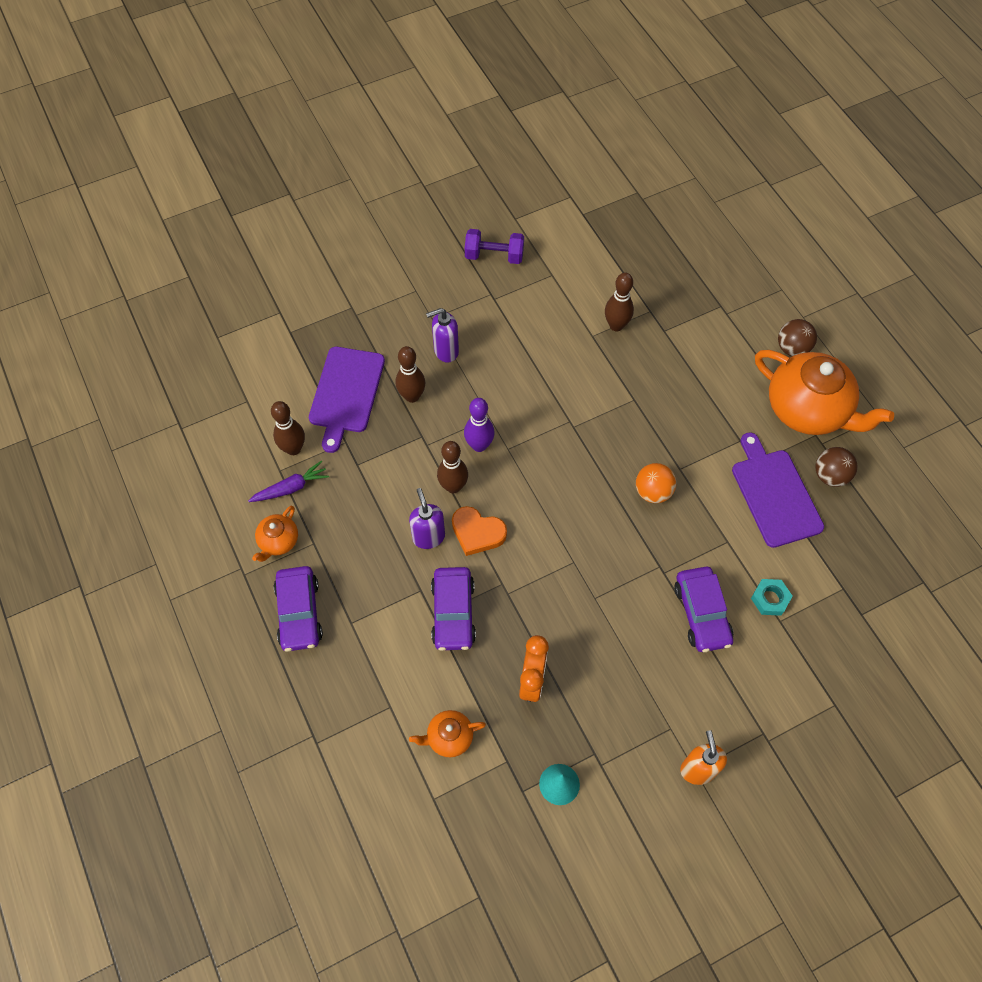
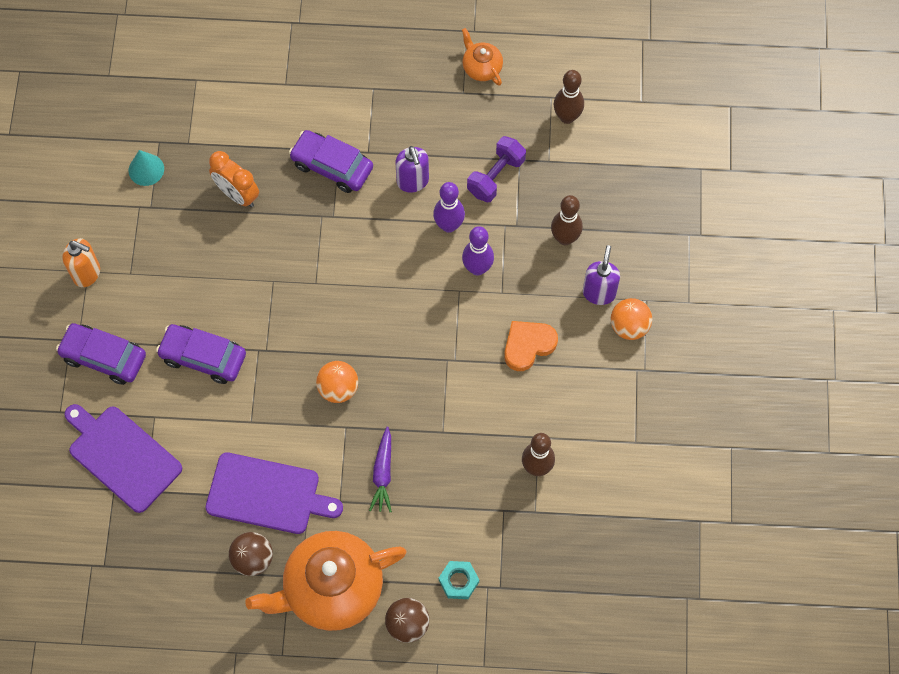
camera: 120 degrees right, 5 degrees up
(291, 488) = (528, 98): purple carrot -> purple carrot (383, 473)
(299, 613) = (406, 55): purple car -> purple car (104, 357)
(346, 393) = (601, 185): purple cutting board -> purple cutting board (122, 456)
(428, 537) = (413, 182): purple soap dispenser -> purple soap dispenser turned 60 degrees clockwise
(449, 737) = (234, 112): orange teapot -> none
(453, 486) = (449, 225): brown bowling pin -> purple bowling pin
(461, 319) = (629, 326): none -> orange ball
(477, 532) = (392, 221): orange heart -> orange heart (528, 345)
(494, 256) = (692, 399): purple dumbbell -> purple dumbbell (496, 176)
(770, 599) = (178, 422): turquoise nut -> turquoise nut (458, 581)

